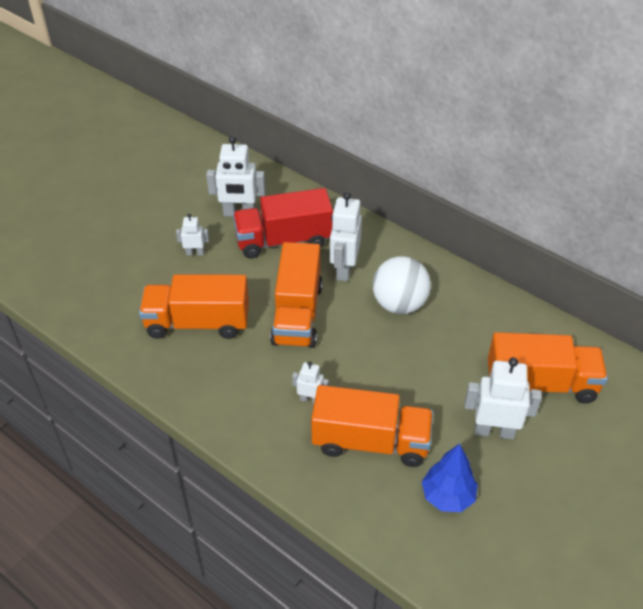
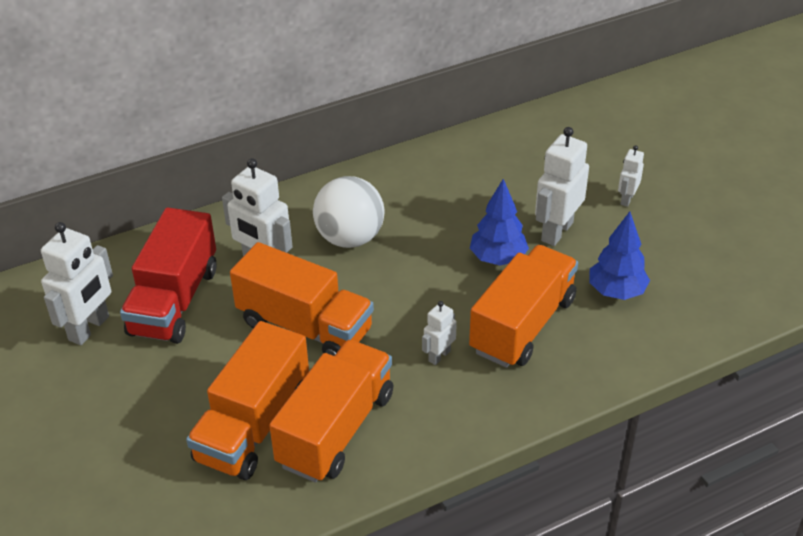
camera: 65 degrees left, 5 degrees down
(195, 253) = (125, 394): white robot -> white robot (626, 199)
(435, 401) = (498, 258): none -> blue tree
(540, 383) = (518, 179): orange truck -> orange truck (336, 429)

